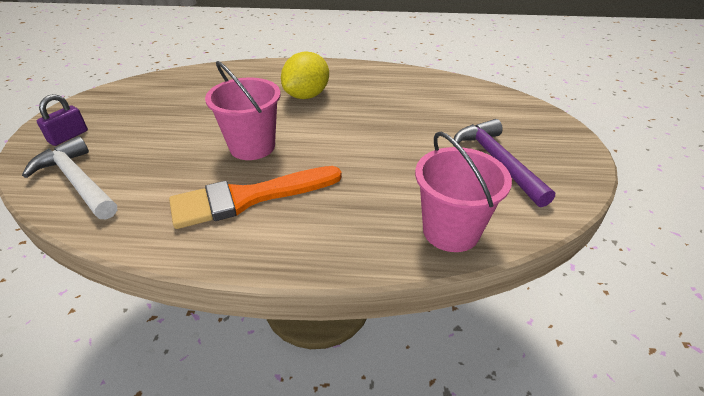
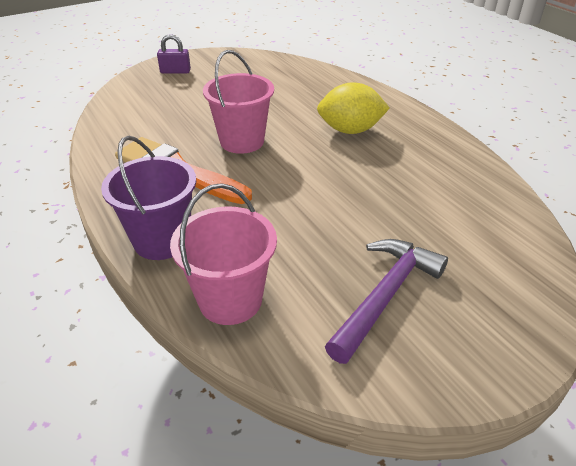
camera: 55 degrees right, 0 degrees up
(78, 181) = (134, 100): white hammer -> none
(343, 243) = (162, 240): none -> purple bucket

